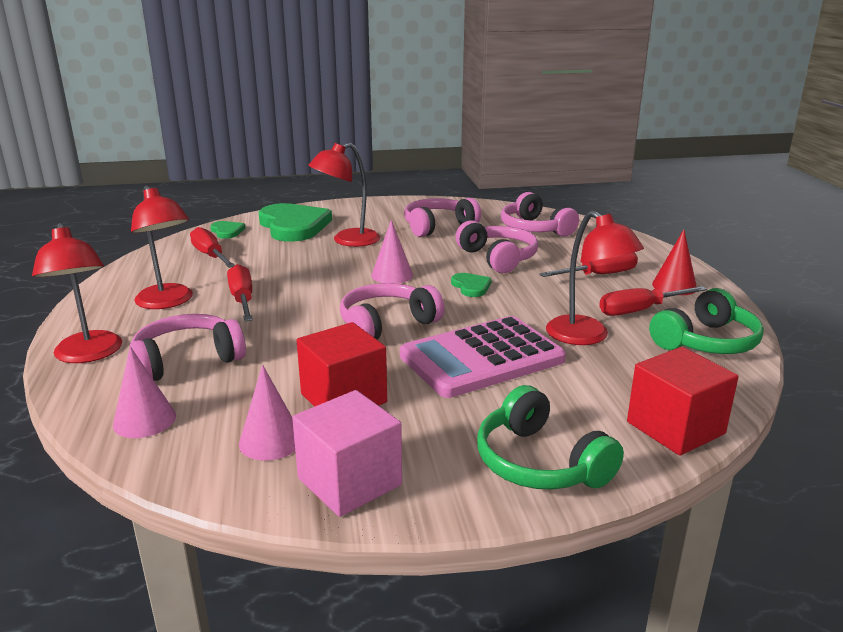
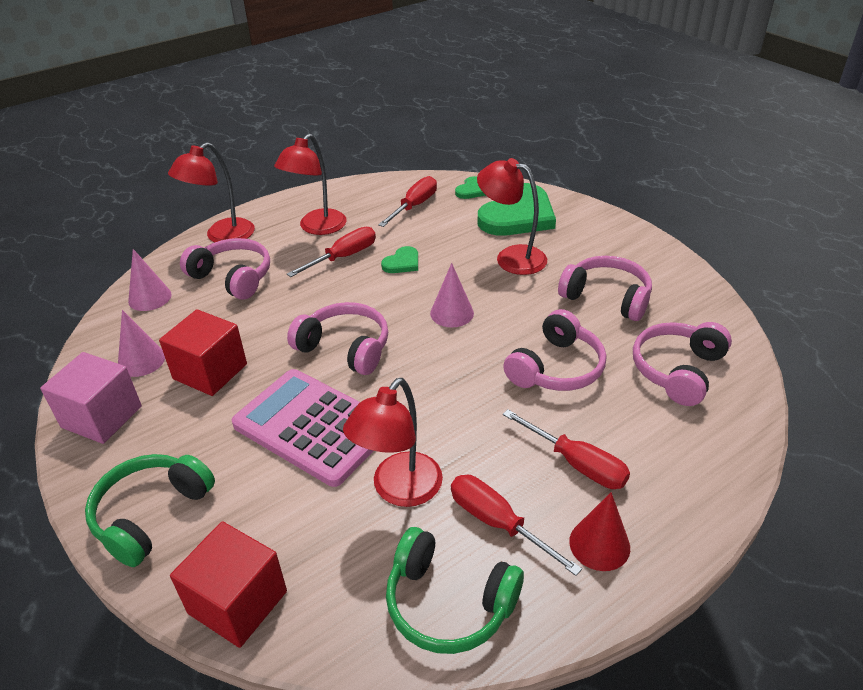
camera: 65 degrees right, 15 degrees up
(471, 287) = (464, 372): green heart -> green heart (402, 263)

